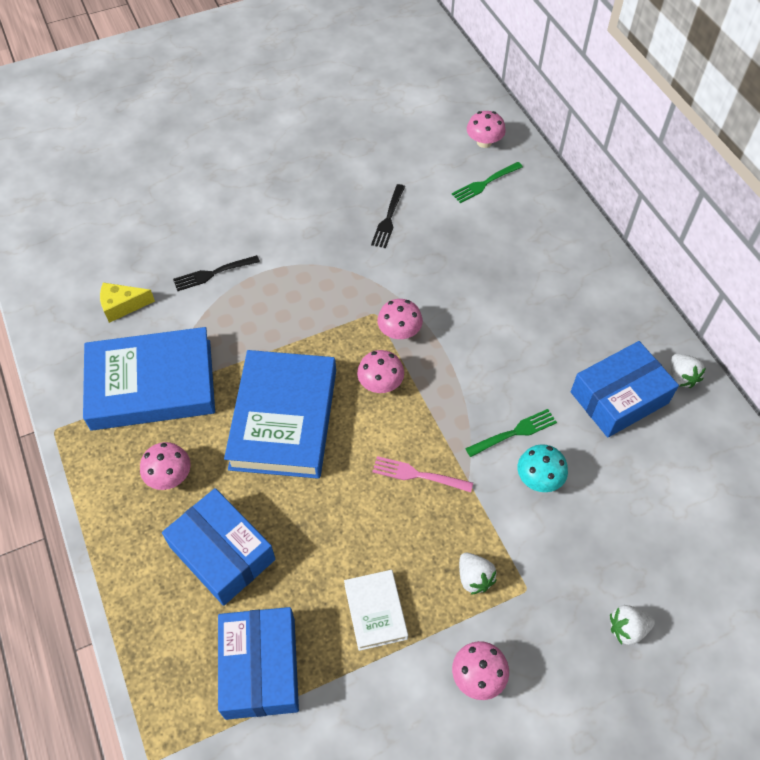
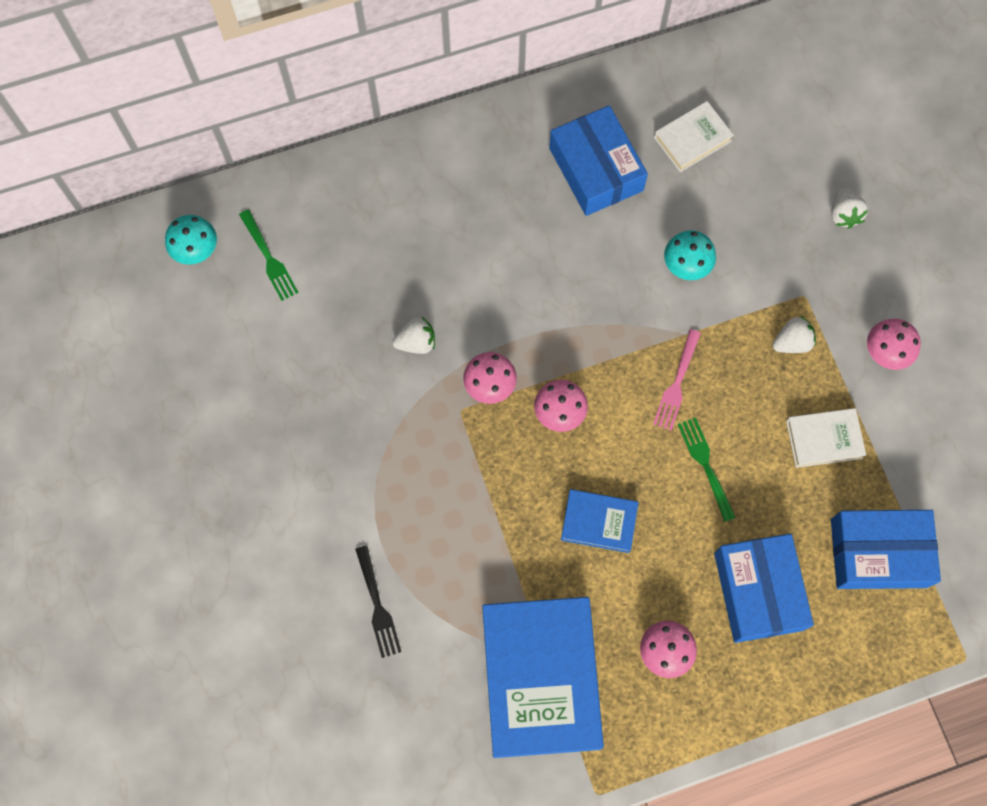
camera: 85 degrees left, 15 degrees up
(122, 306) = (418, 722): yellow cheese -> none
(222, 553) = (758, 591): blue box -> blue box turned 60 degrees counterclockwise
(284, 419) = (599, 522): blue book -> blue book, size x0.49
(388, 218) = (312, 381): black fork -> none
(484, 142) = (195, 249): pink mushroom -> turquoise mushroom
(514, 433) = (632, 281): green fork -> green fork (706, 466)
(674, 478) = (692, 139): none -> white book
(681, 377) = (575, 104): white strawberry -> white strawberry (416, 342)

